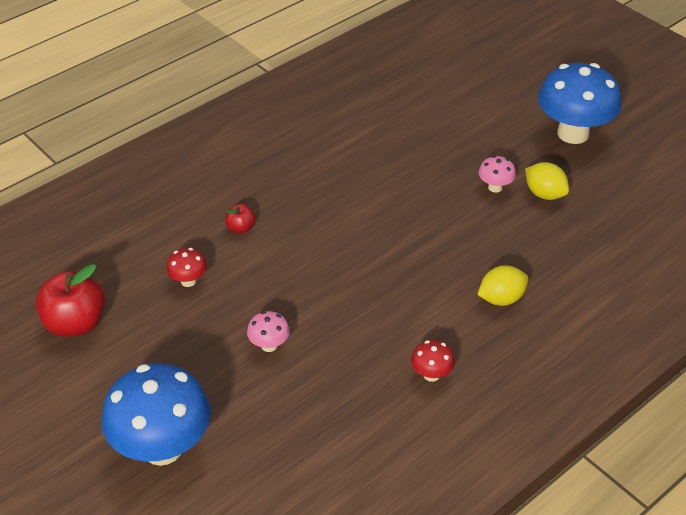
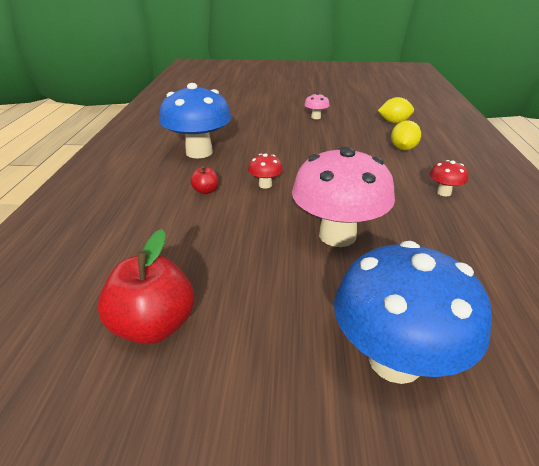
camera: 45 degrees left, 10 degrees down
(188, 281) = (215, 236): red mushroom -> red mushroom (265, 185)
(269, 345) = (337, 235): pink mushroom -> pink mushroom, size x2.30
(544, 194) = (341, 111): yellow lemon -> yellow lemon (394, 122)
(573, 133) = (311, 92): blue mushroom -> blue mushroom (199, 152)

